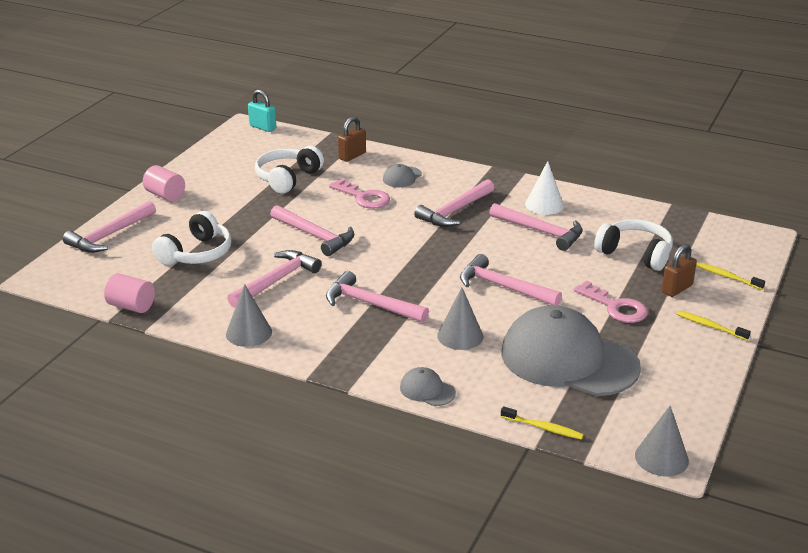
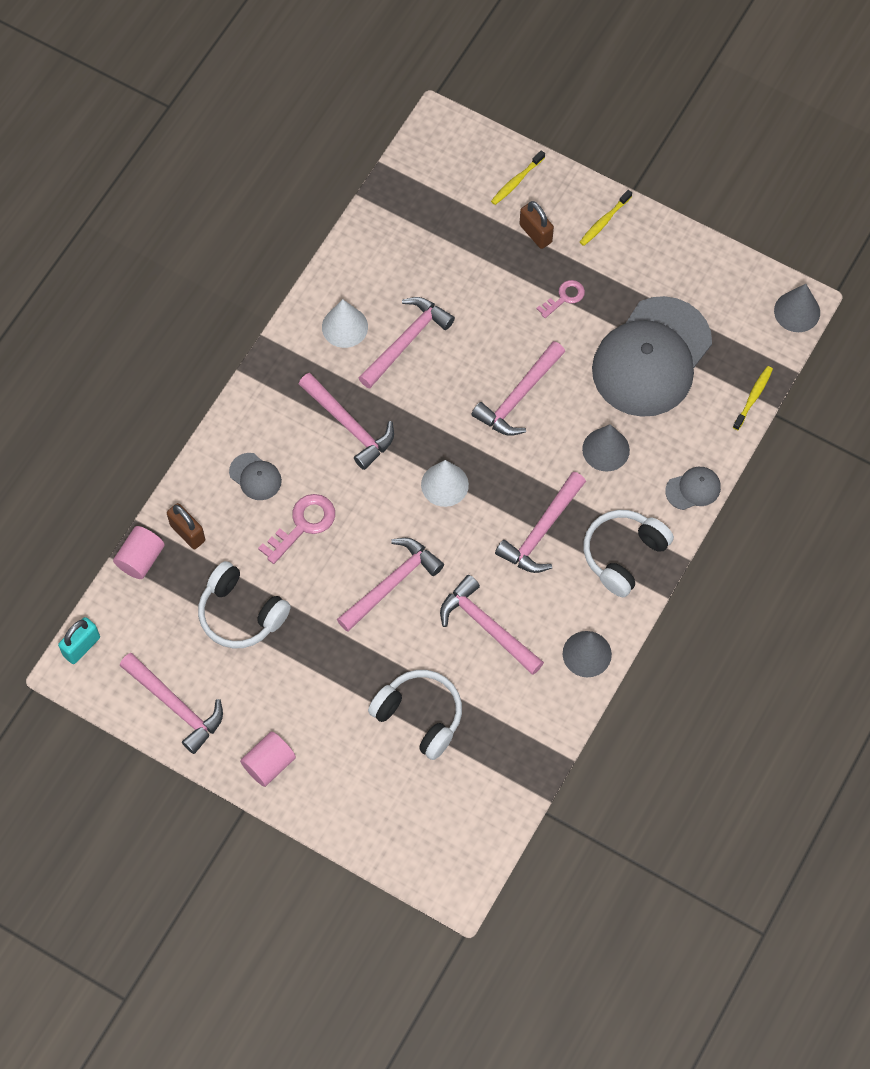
camera: 85 degrees left, 35 degrees up
(110, 235) = (366, 822): pink hammer -> pink hammer (176, 705)
(131, 306) = (527, 779): pink cylinder -> pink cylinder (141, 559)
(409, 255) = (444, 484): none -> white cone
(427, 390) = (693, 489): grey cap -> grey cap turned 150 degrees counterclockwise
(615, 307) = (564, 297): pink key -> pink key, size x0.63
(635, 254) = (463, 256): white headphones -> white headphones (623, 555)

